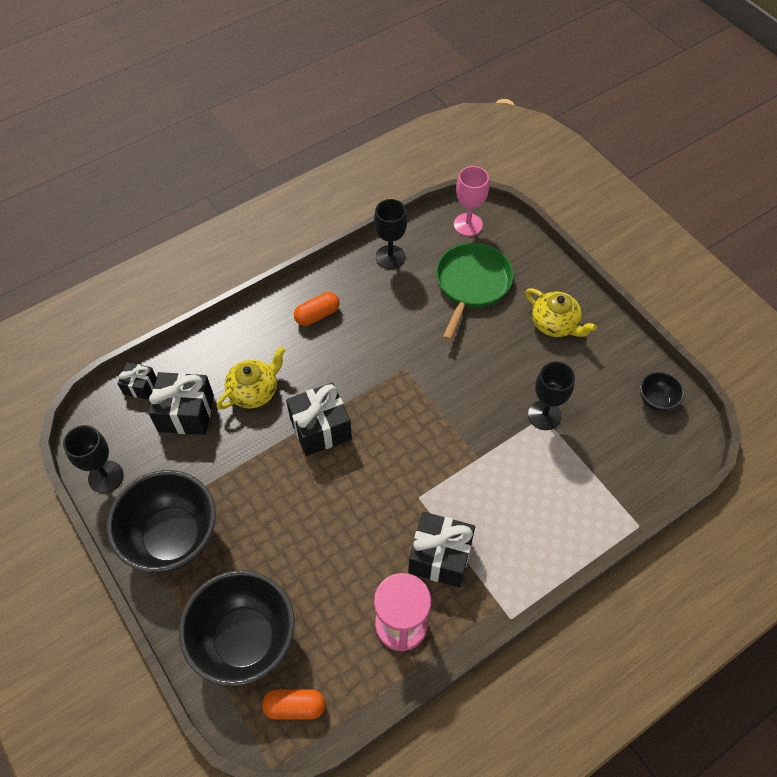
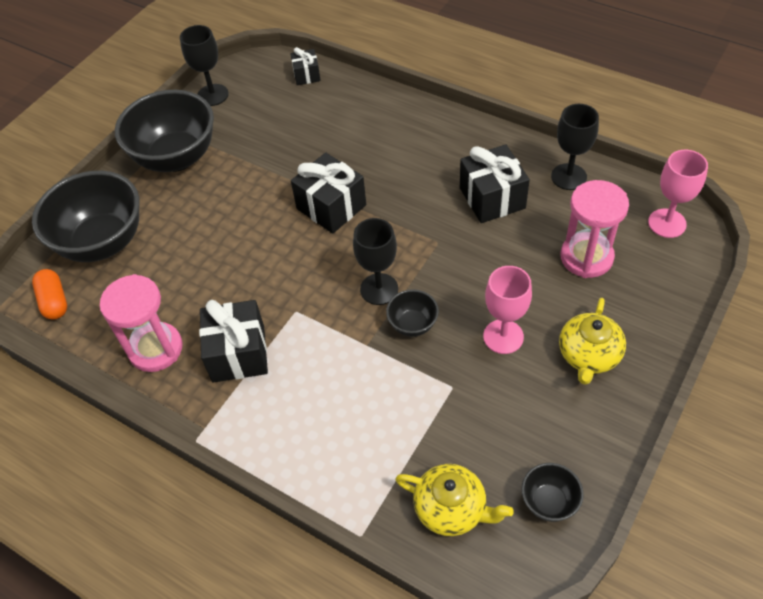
camera: 70 degrees right, 5 degrees down
(186, 413) = (297, 113): black gift -> black gift (492, 198)
(254, 391) = (344, 145): yellow teapot -> yellow teapot (451, 508)
(317, 315) = (456, 152): orange capsule -> none
(472, 284) = (586, 257): green pan -> pink hourglass
(475, 419) = (413, 325): none -> black bowl
(515, 366) = (503, 336): none -> pink goblet
(544, 415) = (455, 387): black goblet -> black goblet (379, 289)

